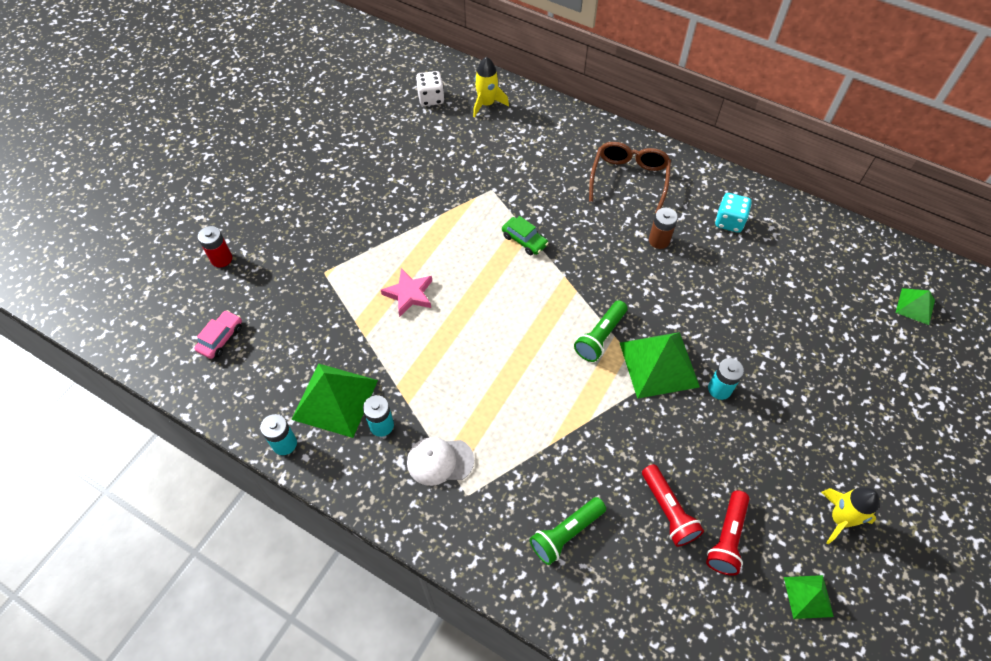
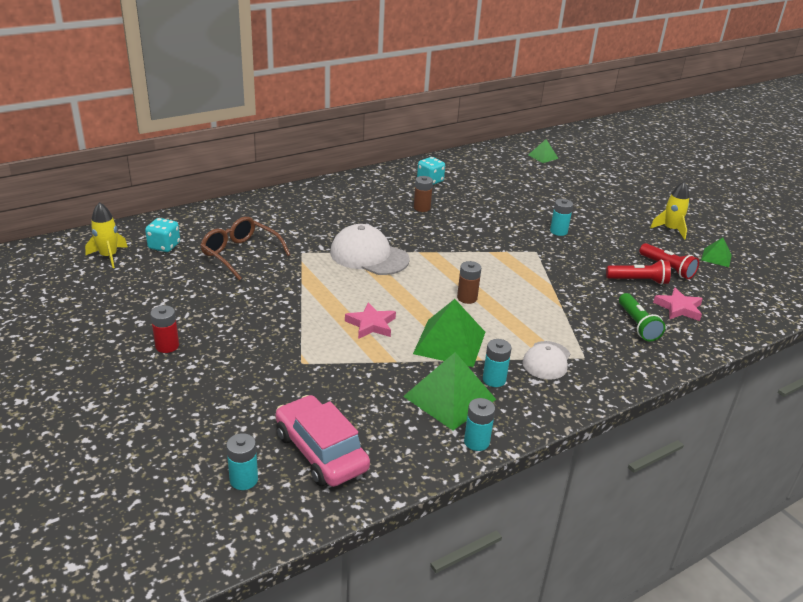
camera: 65 degrees left, 25 degrees down
(170, 306) = (244, 480): none -> turquoise battery
(221, 259) = (216, 424): red battery -> red battery (167, 346)
(221, 338) = (321, 452): pink car -> pink car, size x1.91
(431, 98) = (164, 246): white dice -> turquoise dice
(487, 104) = (207, 224): yellow rocket -> yellow rocket (109, 256)
(506, 351) = (467, 298): none -> brown battery
(524, 240) = (369, 256): green car -> white cap
(600, 337) = (485, 257): green flashlight -> none
(629, 179) = (355, 198): brown glasses -> brown glasses (240, 254)
(636, 573) = (678, 308): none -> pink star
(658, 364) = (524, 244): green pyramid -> green pyramid (449, 342)

